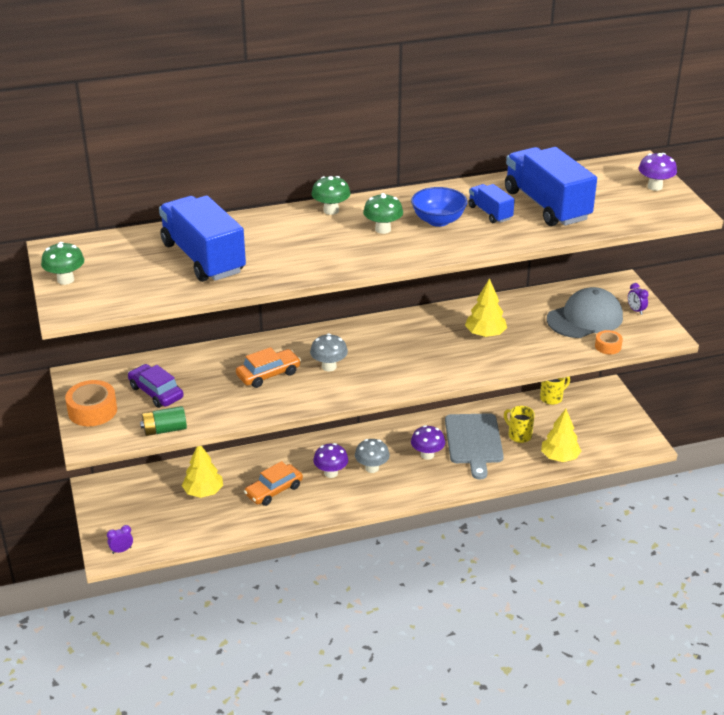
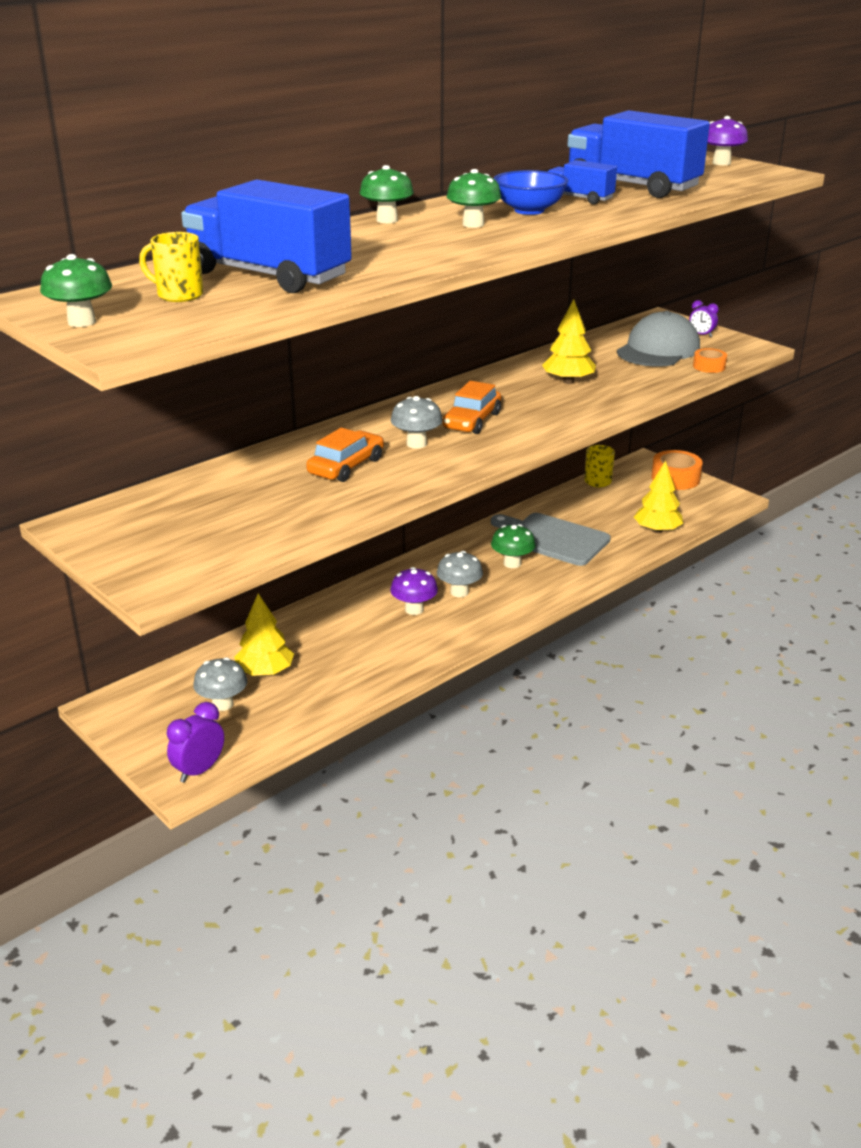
camera: 25 degrees left, 5 degrees down
(92, 410) = (129, 555): orange tape -> orange tape (675, 478)
(121, 550) = (199, 770): purple clock -> purple clock, size x1.58
(156, 392) = (207, 515): purple car -> none
(163, 507) = (222, 704): none -> grey mushroom
(164, 430) = (257, 551): green battery -> none
(274, 490) = (357, 646): orange car -> orange car (472, 421)
(427, 455) = (512, 563): purple mushroom -> green mushroom
(474, 441) = (552, 538): grey cutting board -> grey cutting board turned 150 degrees clockwise
(519, 435) = (595, 521): yellow mug -> yellow mug (178, 295)

